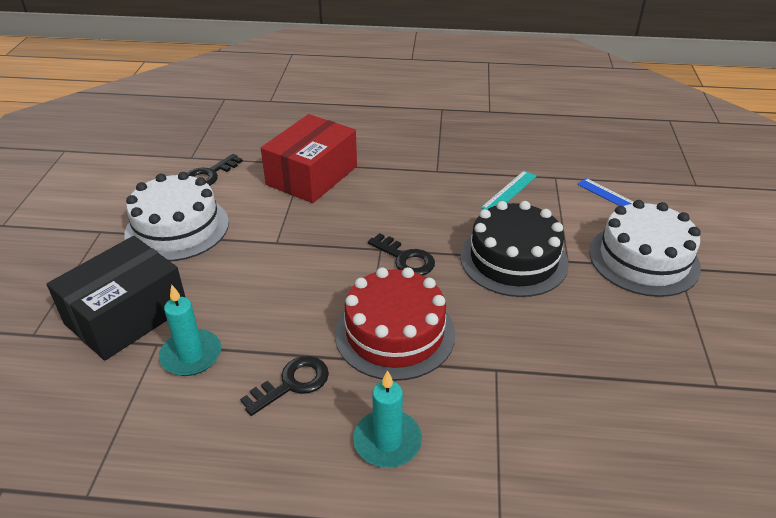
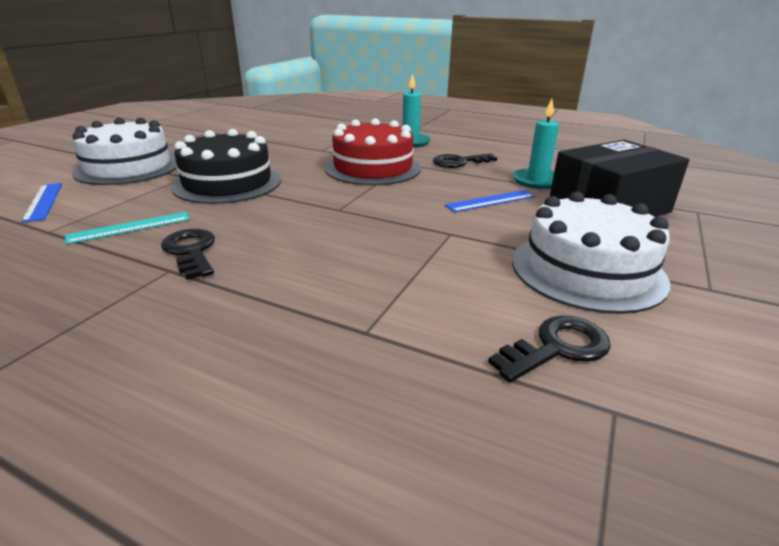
camera: 160 degrees left, 10 degrees down
(246, 297) = (490, 201): none -> blue ruler
(312, 175) = (363, 303): red box -> none
(405, 259) = (322, 198): black key -> black key (191, 251)

